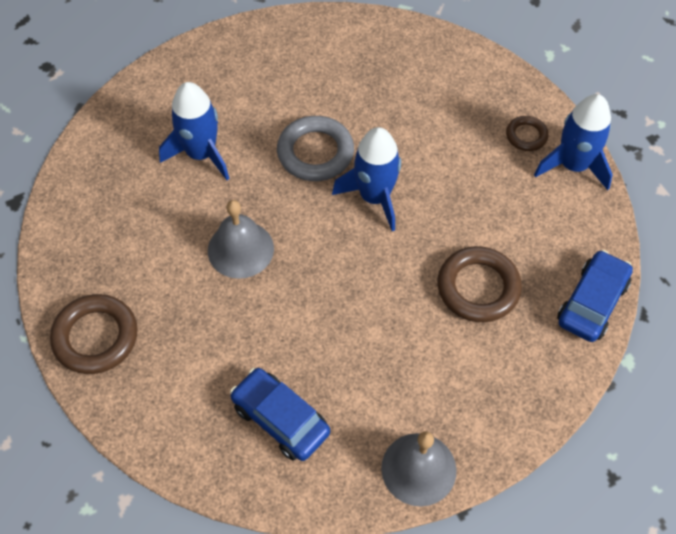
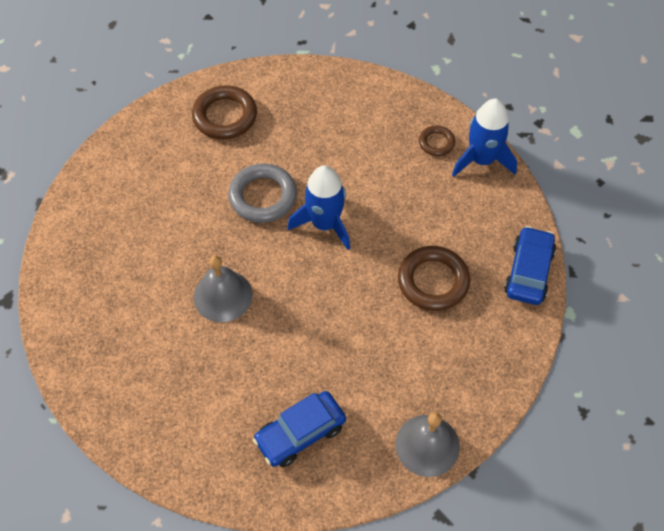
camera: 15 degrees left, 0 degrees up
(95, 337) = (118, 403): brown ring -> brown ring (225, 116)
(201, 154) = (163, 220): blue rocket -> none
(280, 419) = (300, 433): blue car -> blue car turned 60 degrees counterclockwise

